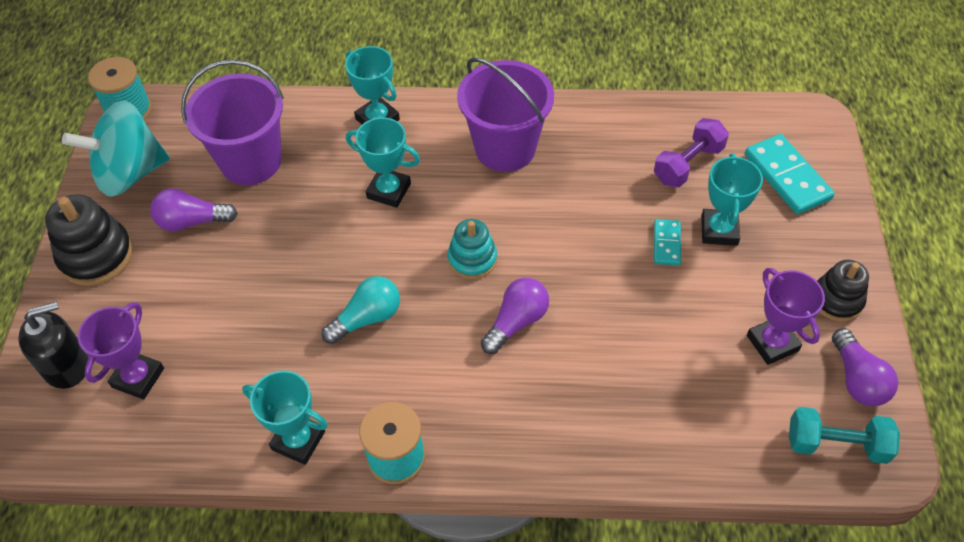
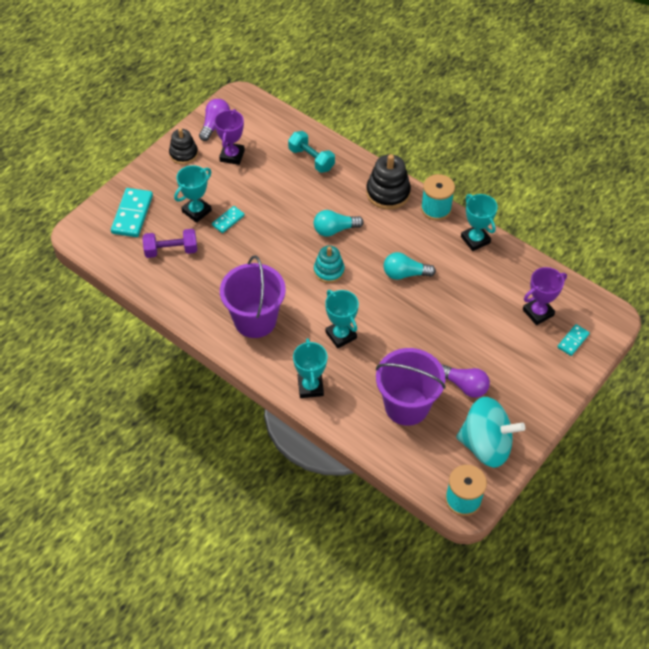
camera: 145 degrees left, 0 degrees up
(66, 365) = (573, 341): black soap dispenser -> turquoise domino
(96, 255) = (531, 397): black stacking toy -> black stacking toy (388, 193)
(516, 322) = (334, 230): purple light bulb -> turquoise light bulb
(836, 444) = (252, 112): turquoise dumbbell -> turquoise dumbbell (311, 159)

